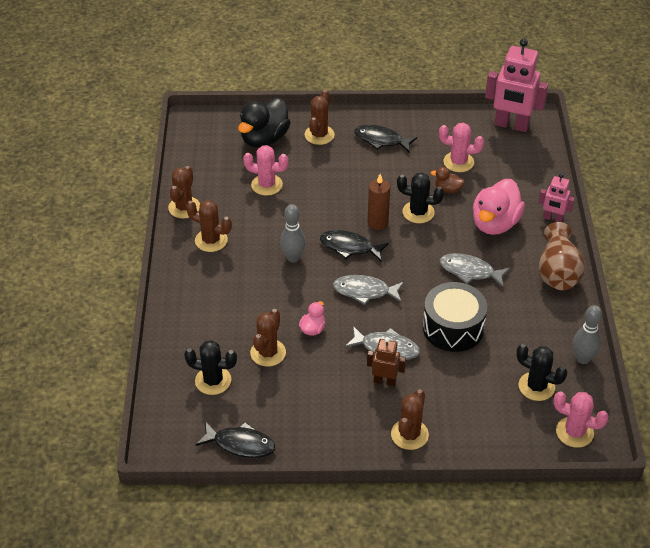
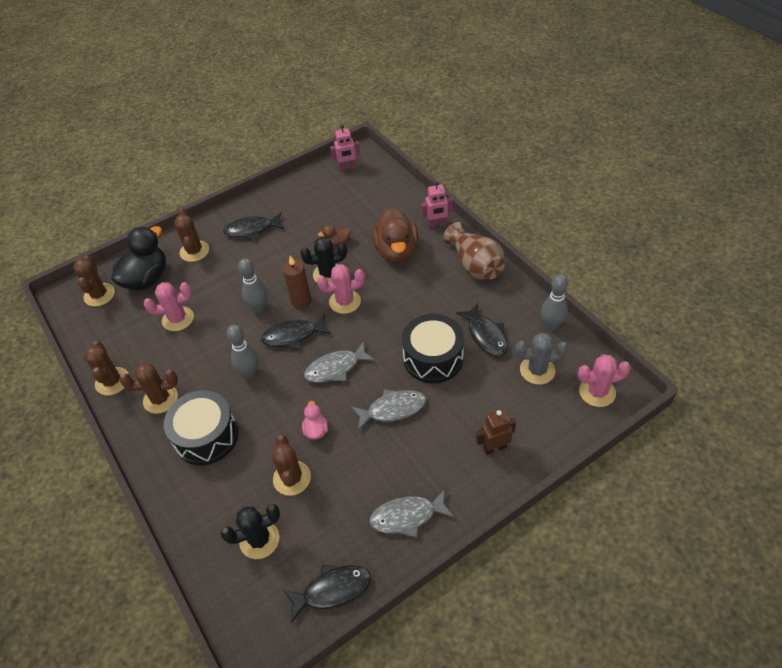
camera: 30 degrees left, 5 degrees up
(226, 287) = (206, 436): none -> black drum
(264, 139) = (146, 279): black duck -> black duck turned 150 degrees counterclockwise
(338, 210) = (259, 308): none -> grey bowling pin
(384, 381) = (415, 441): brown robot -> brown robot (494, 448)
(409, 434) = (474, 479): brown cactus -> brown cactus (99, 295)
(458, 162) = (329, 216): pink cactus -> pink cactus (345, 301)
(470, 271) = (408, 302): grey fish -> grey fish (407, 516)
(495, 223) = (396, 251): pink duck -> brown duck
(511, 125) = (347, 167): pink robot -> pink robot, size x0.53
(515, 335) = (486, 335): none -> black fish
(536, 386) = (537, 370): black cactus -> grey cactus

